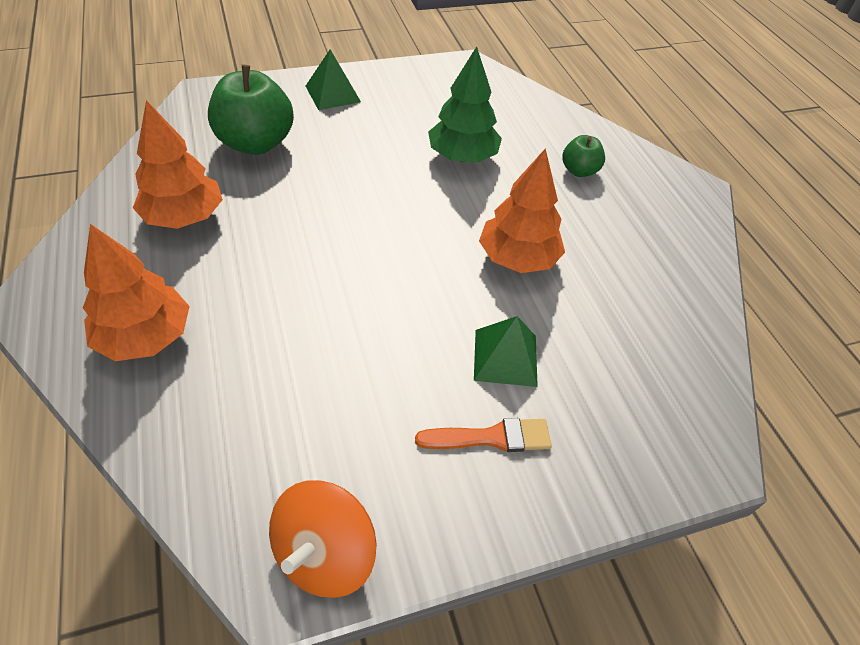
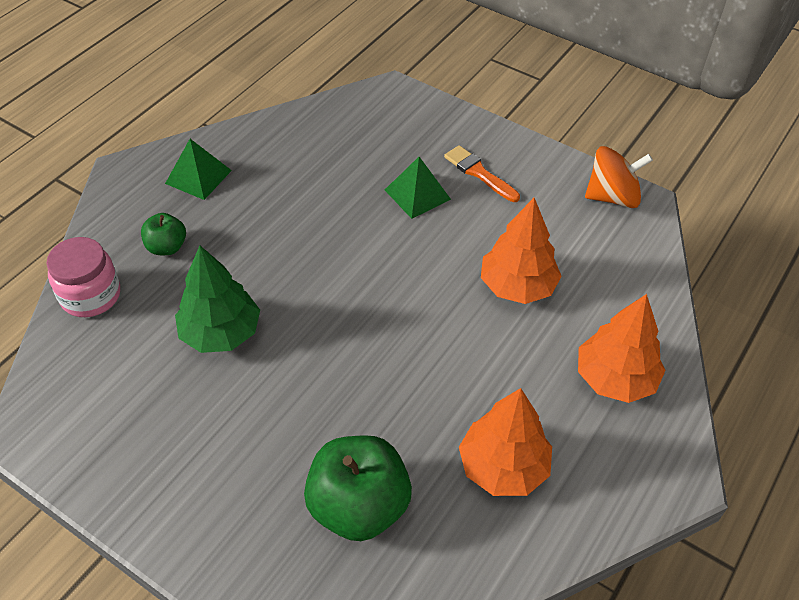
camera: 125 degrees left, 0 degrees up
(333, 94) = (207, 513): green pyramid -> green pyramid (198, 176)
(517, 258) = (320, 232): orange tree -> orange tree (517, 286)
(559, 121) = (91, 295): none -> pink jar

